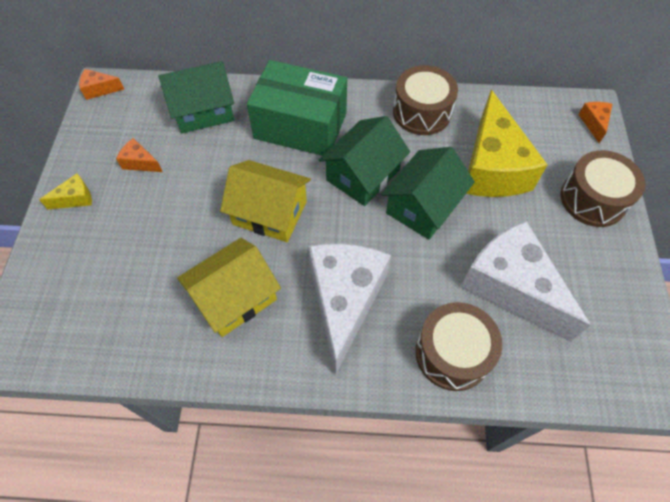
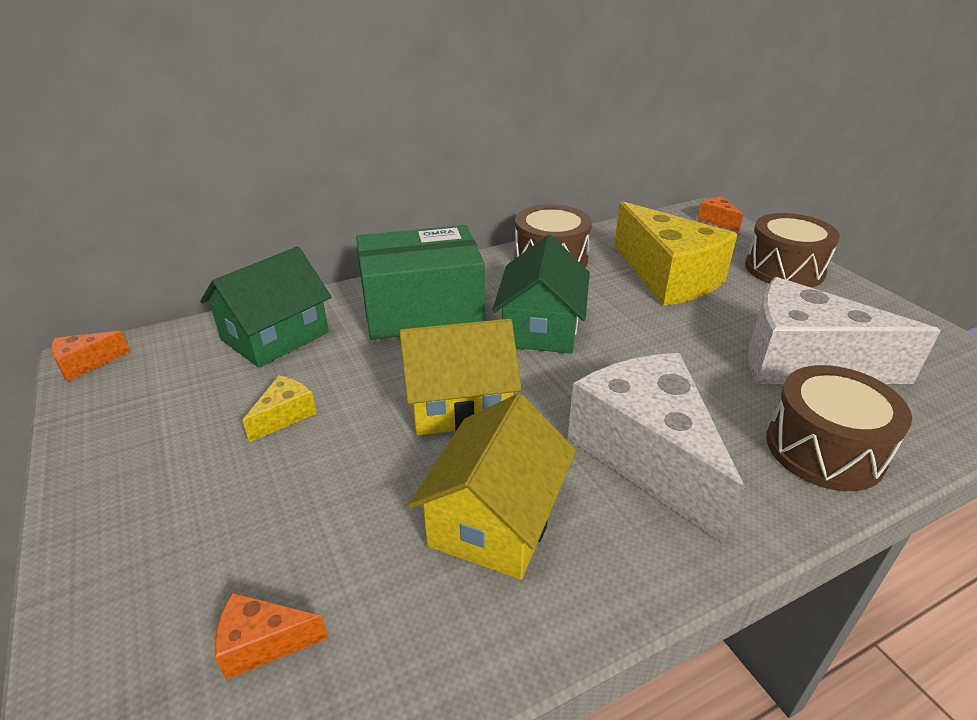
camera: 30 degrees left, 25 degrees down
(75, 198) = (118, 506): yellow cheese -> yellow cheese (284, 416)
(140, 163) = (213, 420): orange cheese -> orange cheese (263, 643)
(423, 206) = (636, 330): green house -> none

